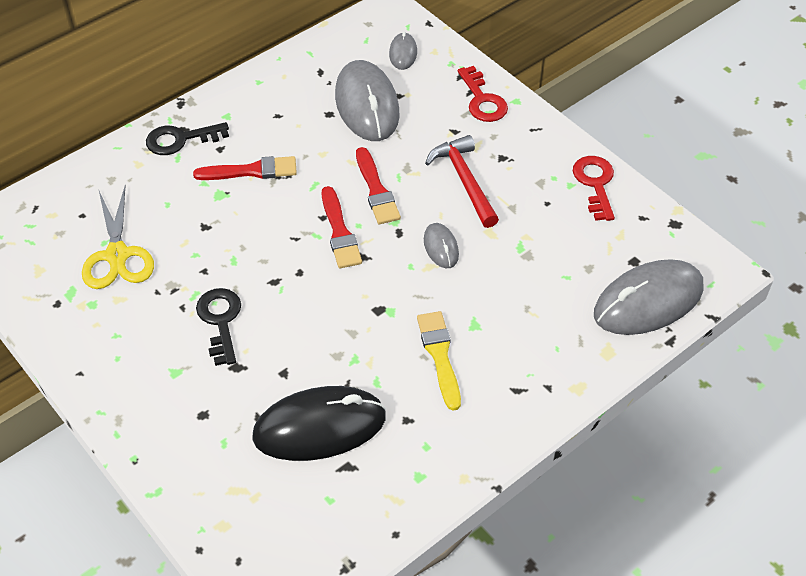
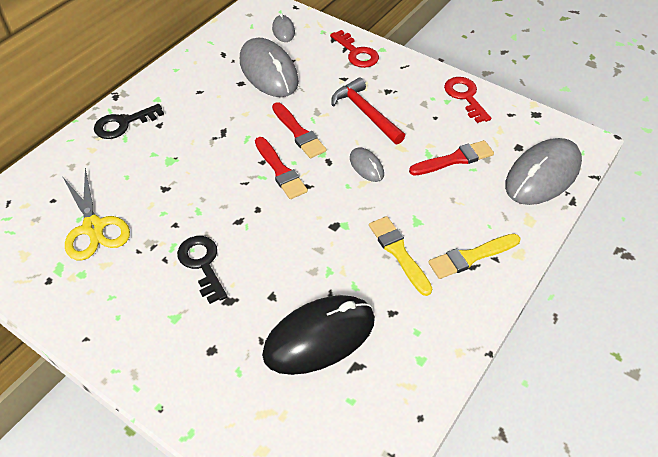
camera: 15 degrees left, 0 degrees up
(251, 171) = (191, 137): red brush -> red brush (454, 159)
(520, 379) = (471, 257): none -> yellow brush

